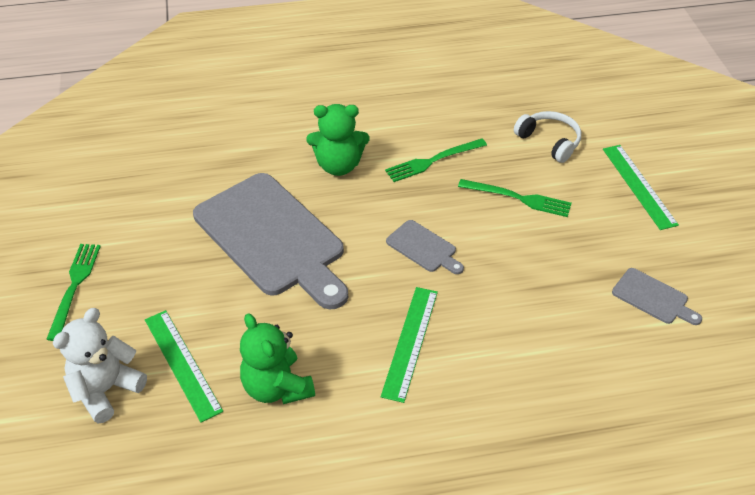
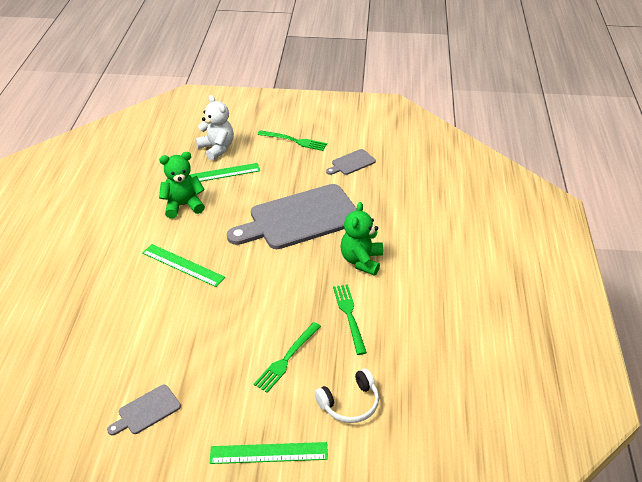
camera: 105 degrees right, 5 degrees down
(423, 248) = (259, 289): grey cutting board -> grey cutting board (351, 163)

